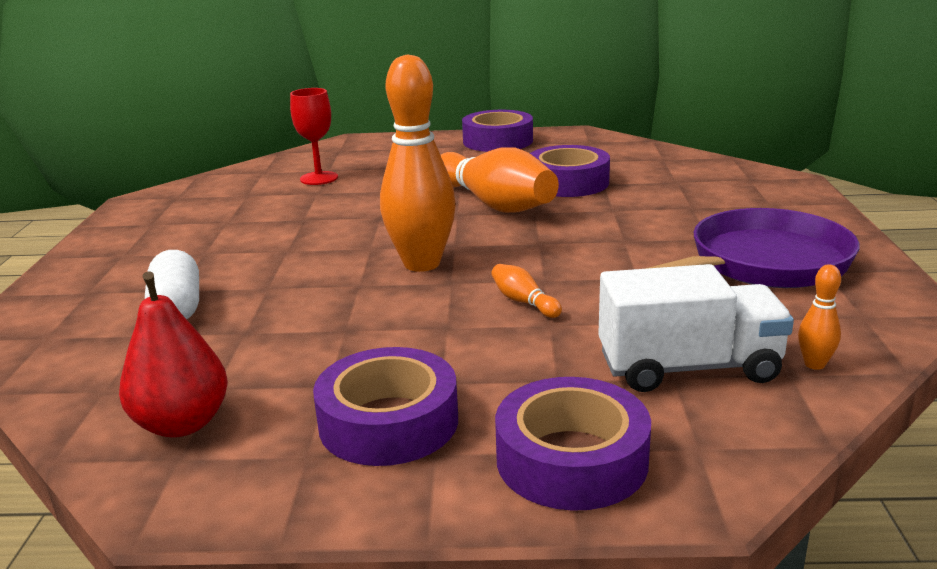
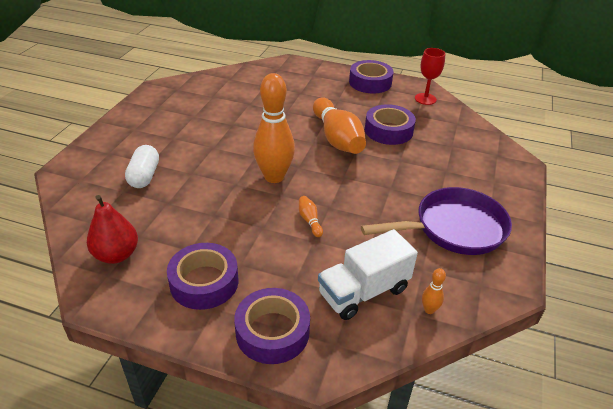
camera: 15 degrees right, 15 degrees up
(319, 178) = (255, 91): red goblet -> red goblet (425, 99)
(688, 367) = (363, 292): white truck -> white truck turned 135 degrees clockwise

